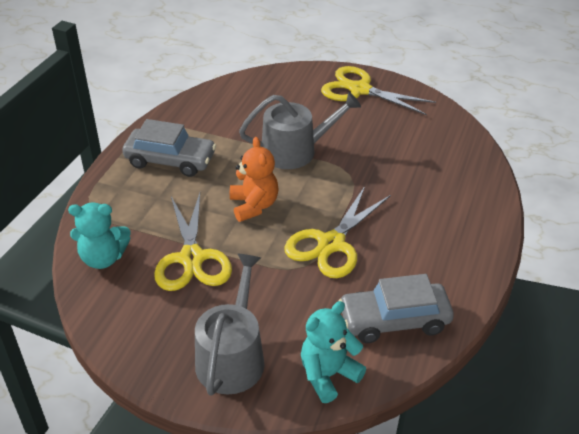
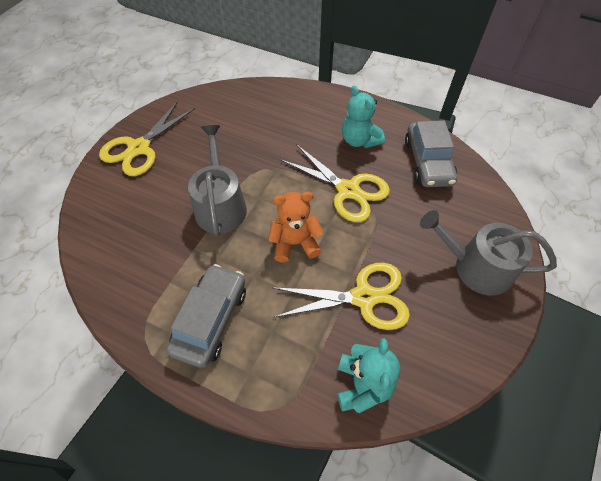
camera: 85 degrees left, 15 degrees up
(328, 375) = (483, 205): turquoise teddy bear -> turquoise teddy bear (359, 140)

